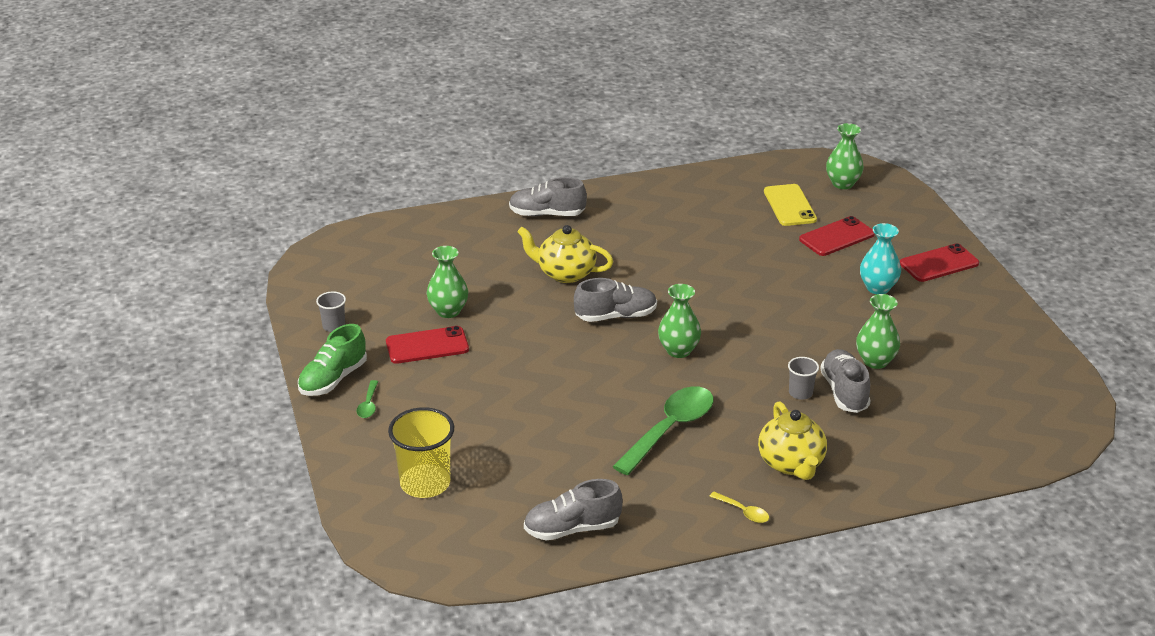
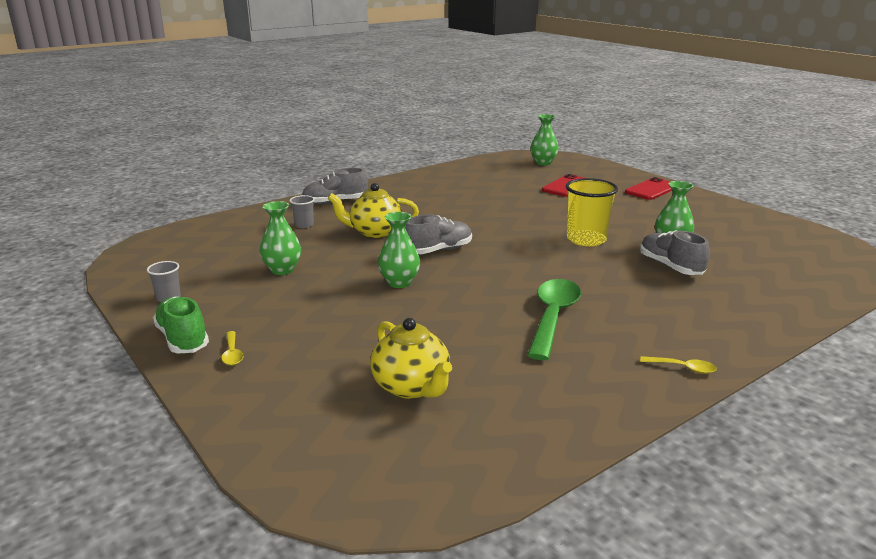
camera: 20 degrees left, 10 degrees down
(333, 379) = (183, 339): green shoe -> green shoe turned 135 degrees clockwise
(368, 405) = (232, 354): green spoon -> yellow spoon
(425, 483) = (334, 413): yellow cup -> yellow cup (586, 240)
(427, 346) = (274, 297): red phone -> none
(572, 528) = (529, 422): grey shoe -> none
(678, 350) = (510, 263): green vase -> green vase (399, 283)
(789, 205) = (518, 176): yellow phone -> none
(791, 464) = (683, 322): yellow teapot -> yellow teapot (411, 387)
(800, 393) = (637, 273): grey cup -> grey cup (304, 225)
(878, 288) = (625, 206): turquoise vase -> none

